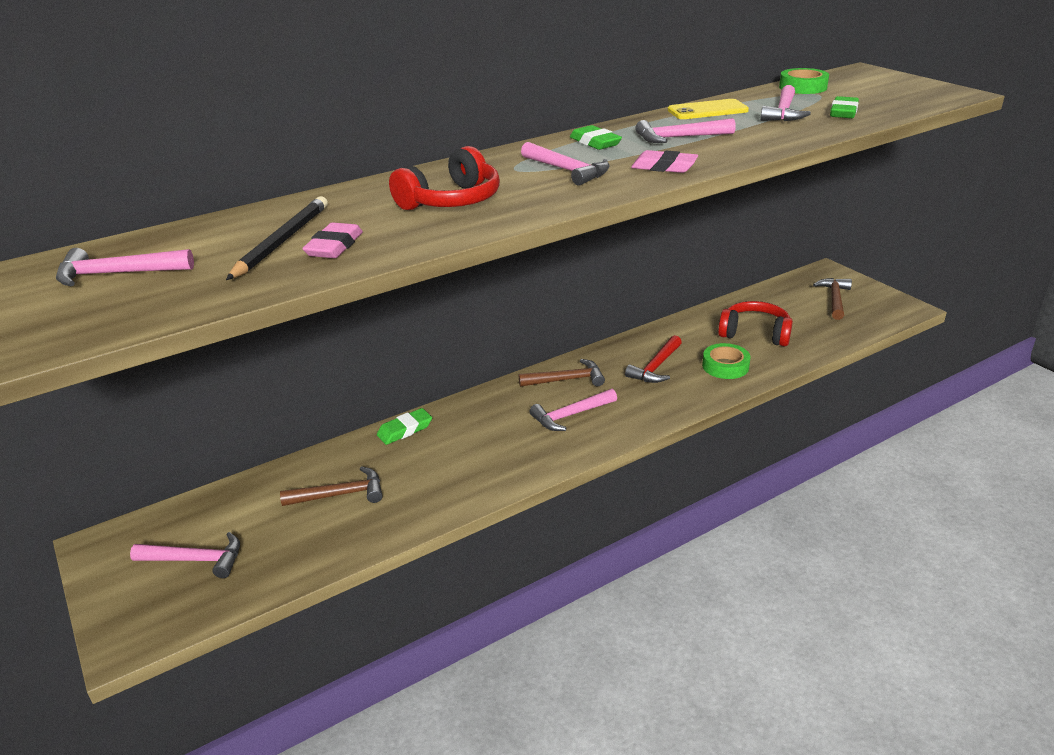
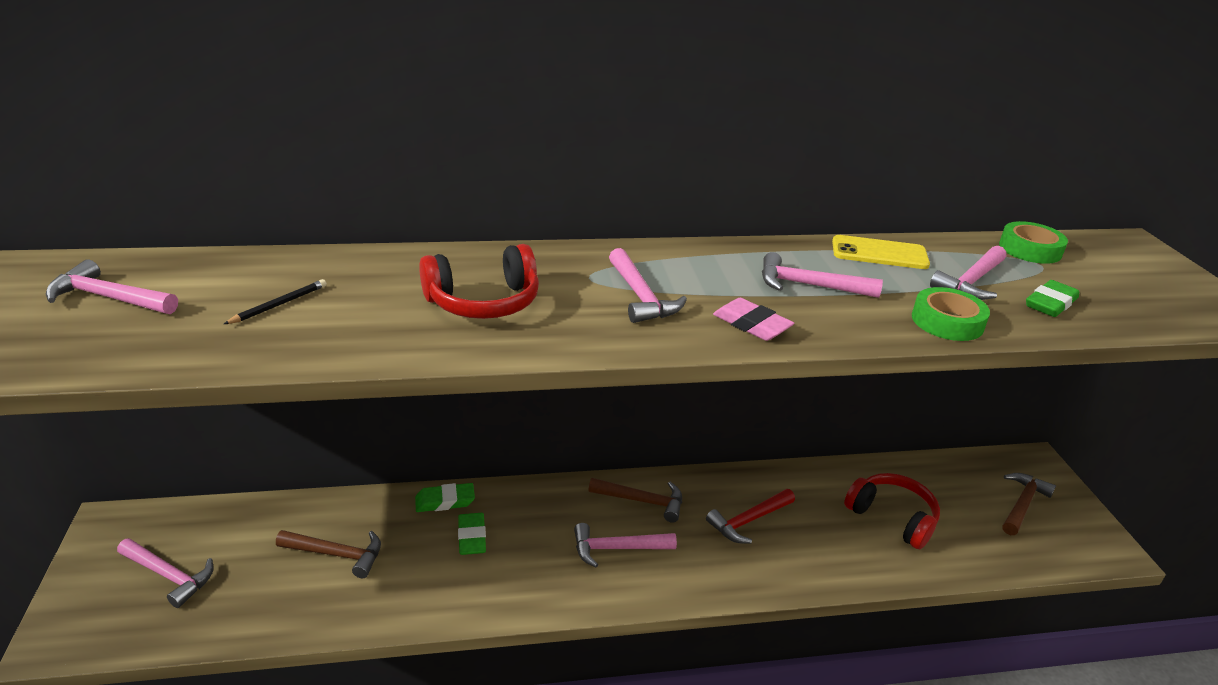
camera: 20 degrees right, 0 degrees up
(282, 241) = (279, 304): black pencil -> black pencil, size x0.55
(334, 246) = (316, 328): pink eraser -> none
(595, 142) = (708, 264): green eraser -> green eraser (472, 537)
(725, 366) = (829, 549): green tape -> green tape (947, 321)

